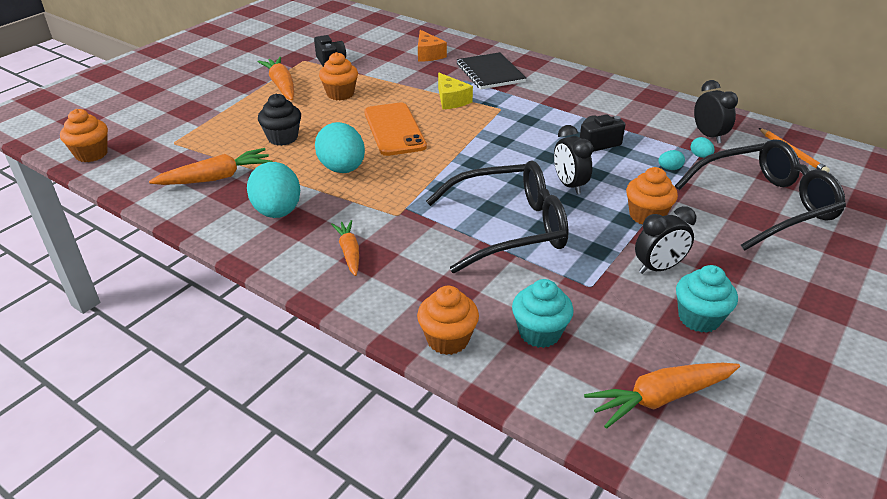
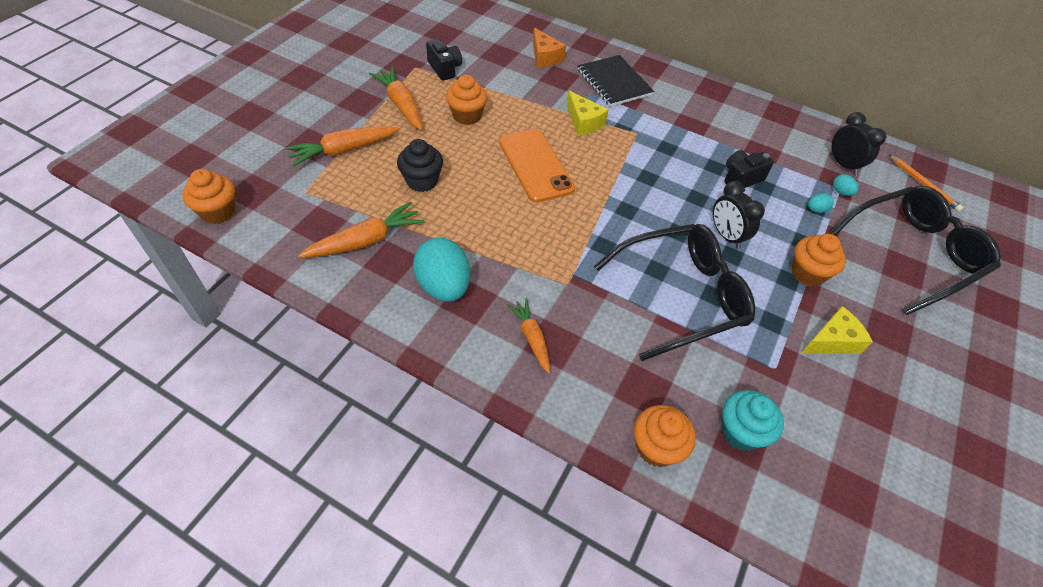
camera: 10 degrees left, 15 degrees up
(342, 169) = (496, 223): turquoise egg -> none
(658, 268) = (832, 341): black clock -> yellow cheese
(660, 398) = (868, 505): orange carrot -> orange carrot (343, 151)
(699, 318) = (882, 402): turquoise cupcake -> none

